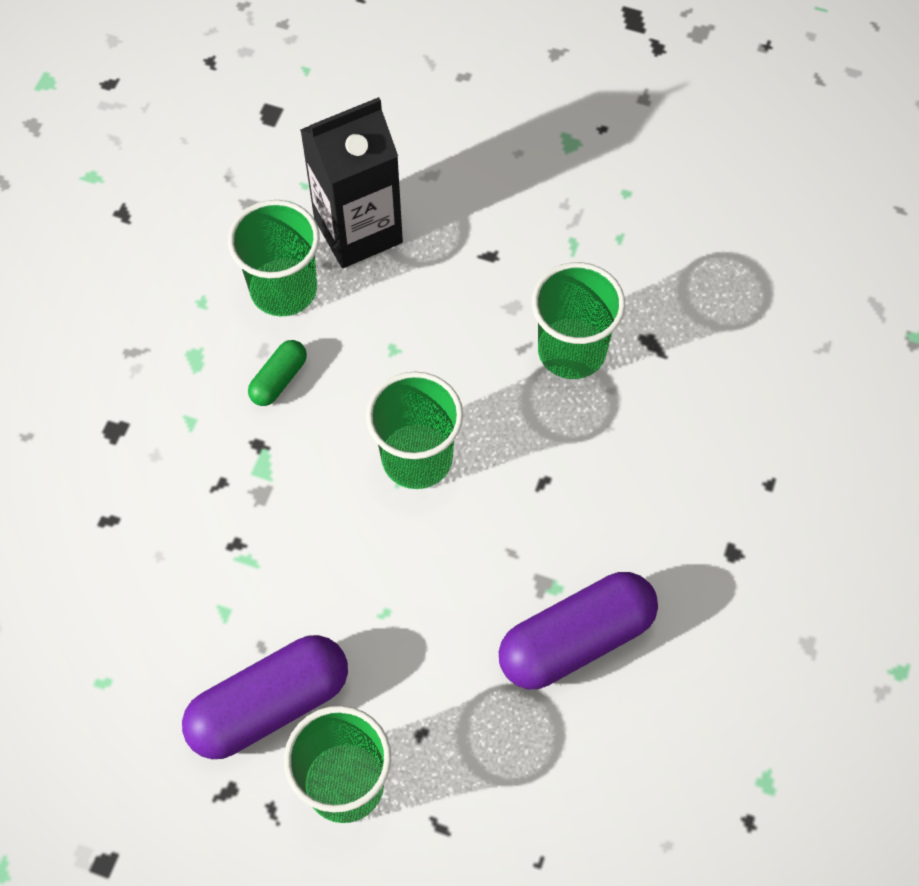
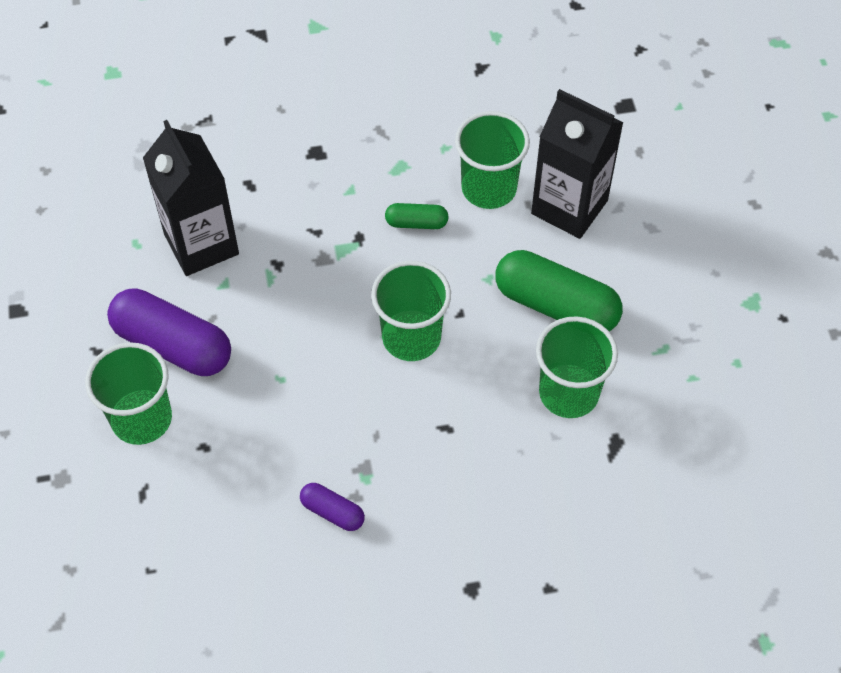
camera: 60 degrees right, 5 degrees down
(154, 611) = (201, 244): none -> black carton
(466, 307) = (556, 306): none -> green capsule
(576, 640) = (332, 512): purple capsule -> purple capsule, size x0.49

